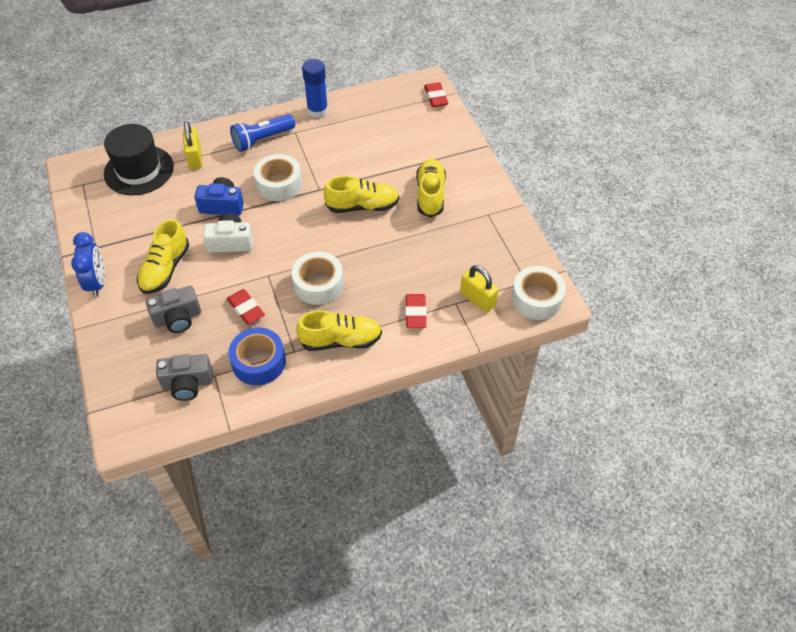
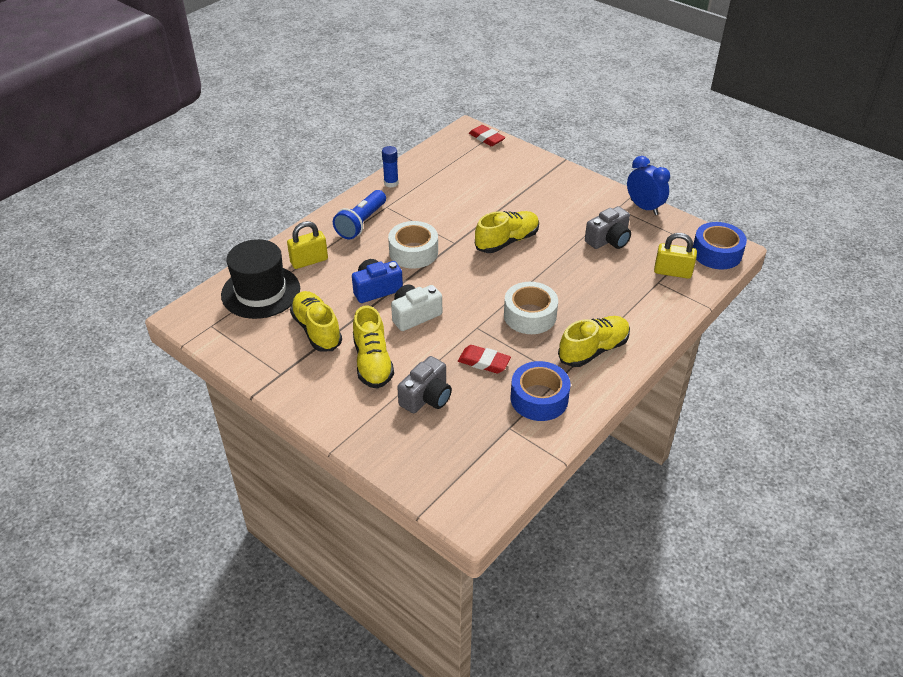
camera: 30 degrees left, 10 degrees down
(97, 283) = (314, 402): blue clock -> blue clock (644, 207)
(187, 383) = (491, 446): grey camera -> grey camera (608, 240)
(195, 158) = (309, 261): yellow padlock -> yellow padlock turned 75 degrees counterclockwise
(317, 111) = (391, 183): blue glue stick -> blue glue stick, size x0.67
(415, 313) = (634, 303): red eraser -> none
(430, 195) = (556, 211): yellow shoe -> yellow shoe (317, 330)
(536, 299) = (716, 253): white tape -> blue tape

